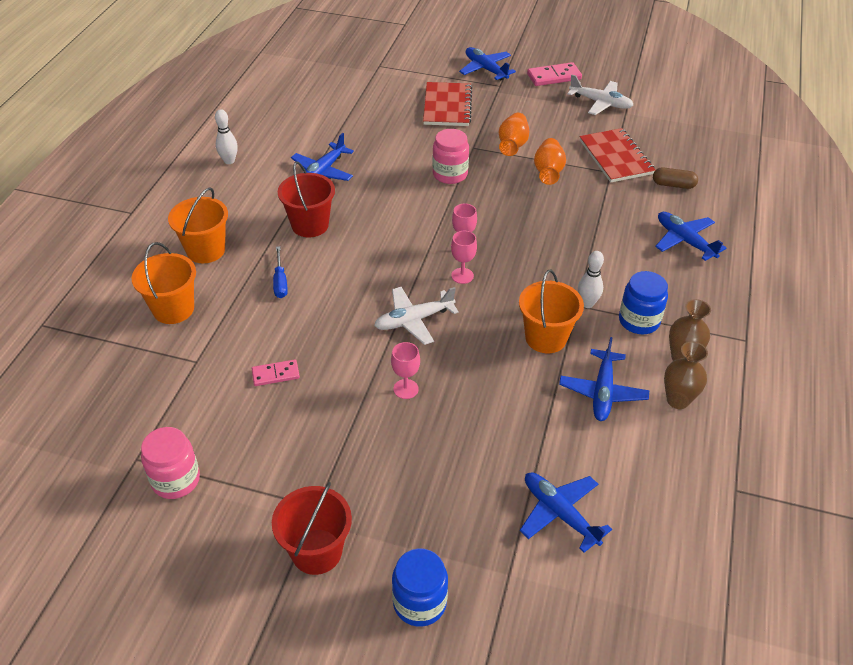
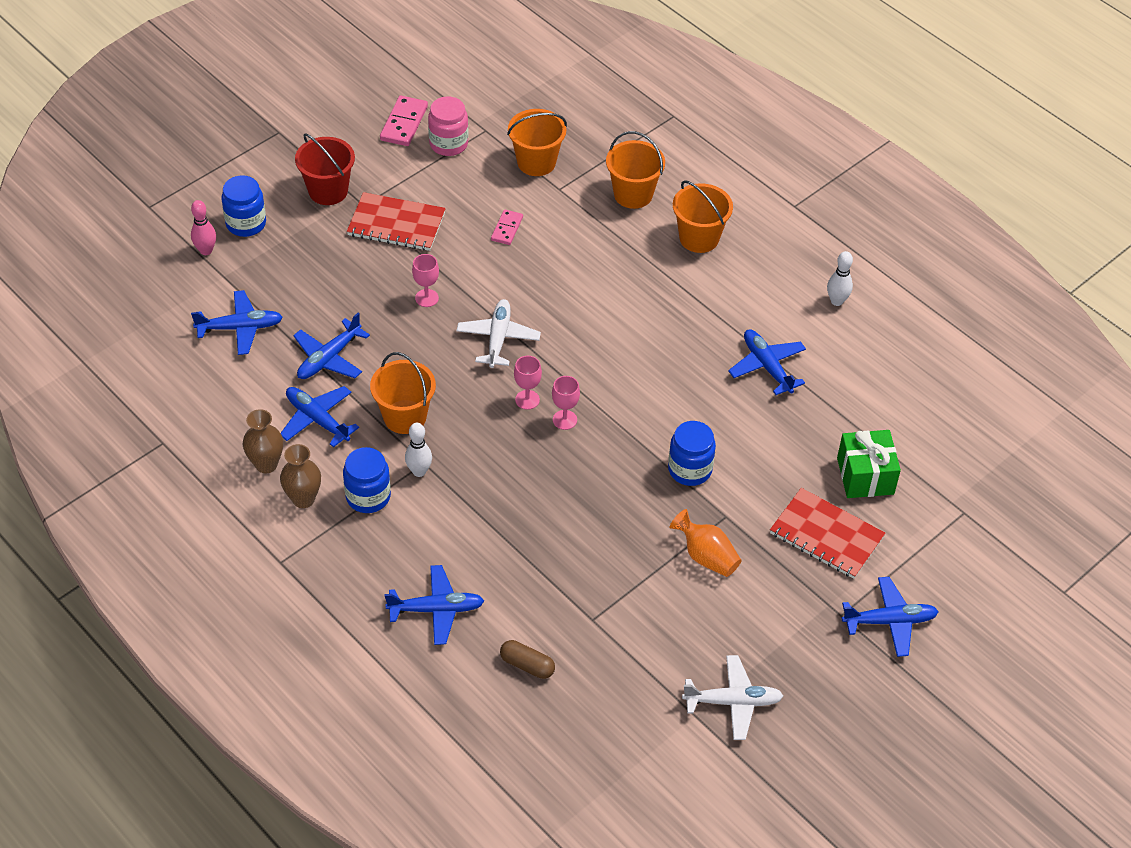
camera: 120 degrees right, 5 degrees up
(166, 394) = (536, 162): none -> orange bucket
(280, 282) = (617, 271): blue screwdriver -> none
(310, 225) = (684, 322): red bucket -> none
(385, 105) = (865, 476): none -> green gift
(450, 174) = (690, 469): pink jar -> blue jar
(487, 617) = (206, 250): none -> pink bowling pin
(533, 421) = (329, 358): none -> blue plane
(548, 171) = (634, 560): orange vase -> none
(554, 77) = (826, 688): pink domino -> pink domino (404, 123)
(601, 103) = (733, 702): white plane -> white plane turned 150 degrees counterclockwise
(616, 157) = (614, 643): red notebook -> red notebook (396, 224)
(673, 185) = (527, 665): brown capsule -> brown capsule turned 75 degrees clockwise

